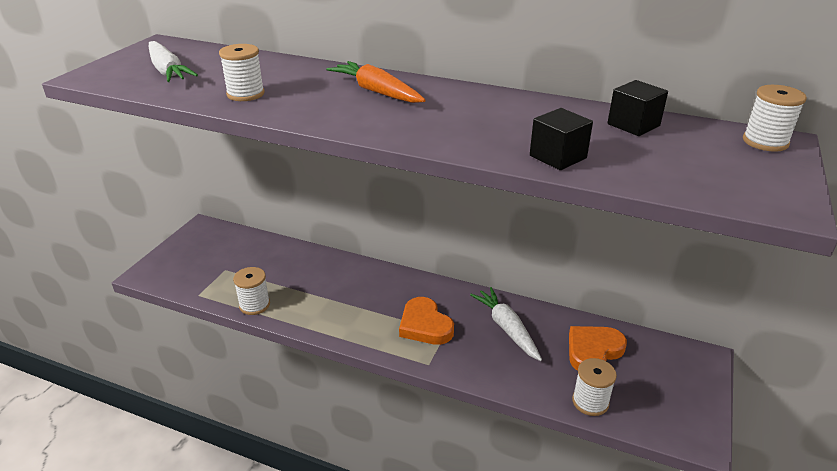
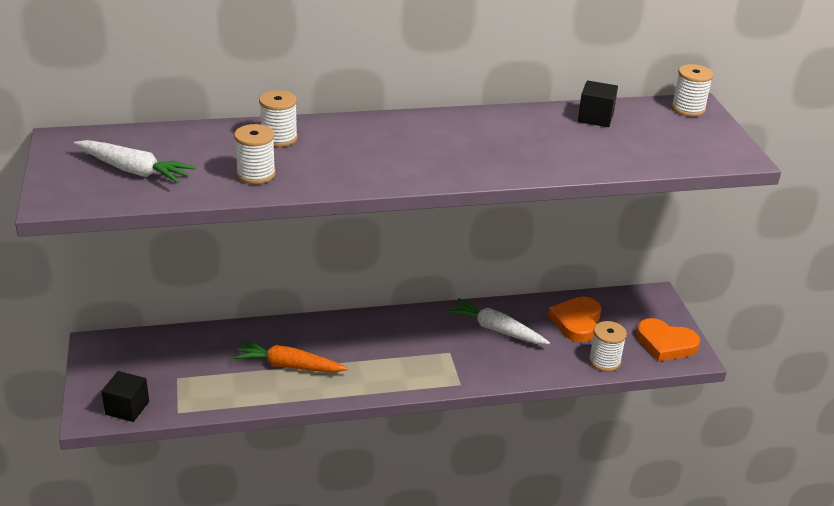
camera: 35 degrees left, 0 degrees up
(254, 305) = (249, 398): white spool -> white spool (279, 138)
(377, 92) = (369, 139): orange carrot -> orange carrot (289, 366)
(425, 325) = (427, 354): orange heart -> orange heart (665, 344)
(558, 157) = (575, 161): black cube -> black cube (127, 408)

